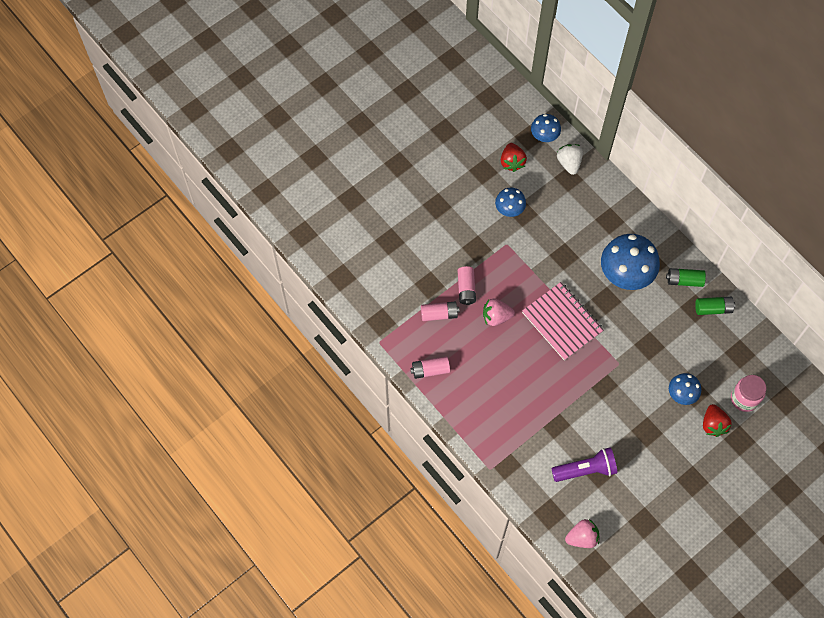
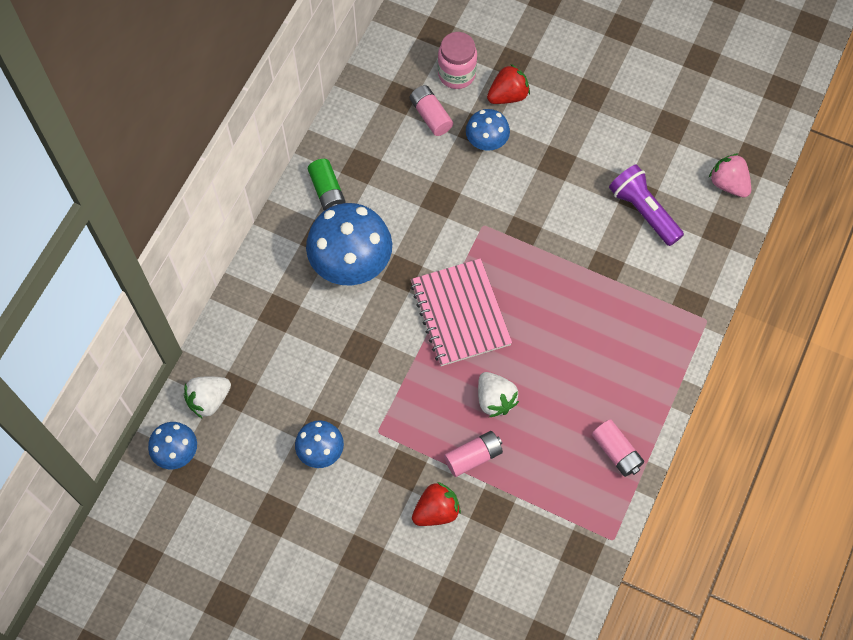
camera: 115 degrees left, 0 degrees up
(439, 314) = (529, 476): pink battery -> pink battery (430, 116)
(496, 317) = (495, 399): pink strawberry -> white strawberry
(512, 162) = (241, 479): red strawberry -> red strawberry (436, 511)
(562, 322) = (460, 314): pink notebook -> pink notebook turned 45 degrees counterclockwise
(713, 308) = (351, 145): green battery -> none

